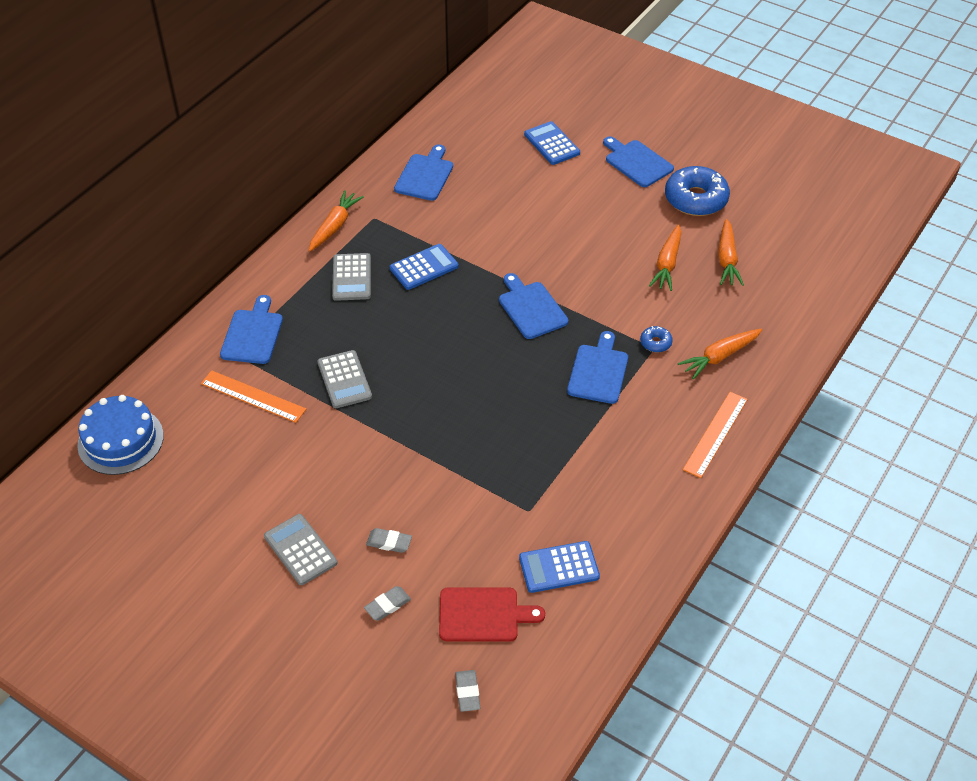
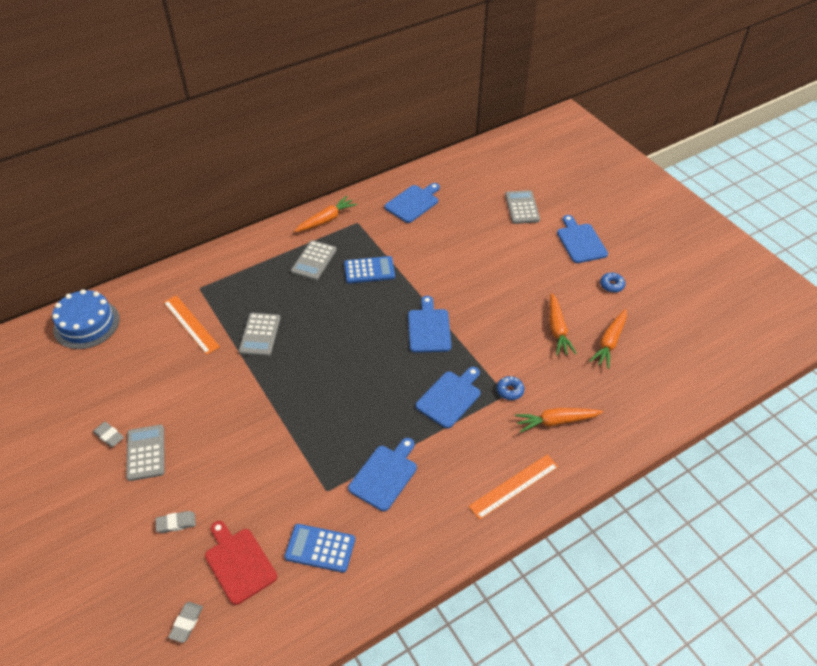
camera: 25 degrees right, 0 degrees up
(253, 334) = (221, 279): blue cutting board -> blue cutting board (385, 475)
(389, 542) = (209, 473): grey eraser -> grey eraser (109, 436)
(483, 615) = (239, 563): red cutting board -> red cutting board turned 150 degrees counterclockwise
(551, 144) = (522, 207): blue calculator -> grey calculator
(667, 264) = (557, 330): orange carrot -> orange carrot turned 45 degrees counterclockwise
(695, 199) = (611, 285): blue donut -> blue donut, size x0.45

